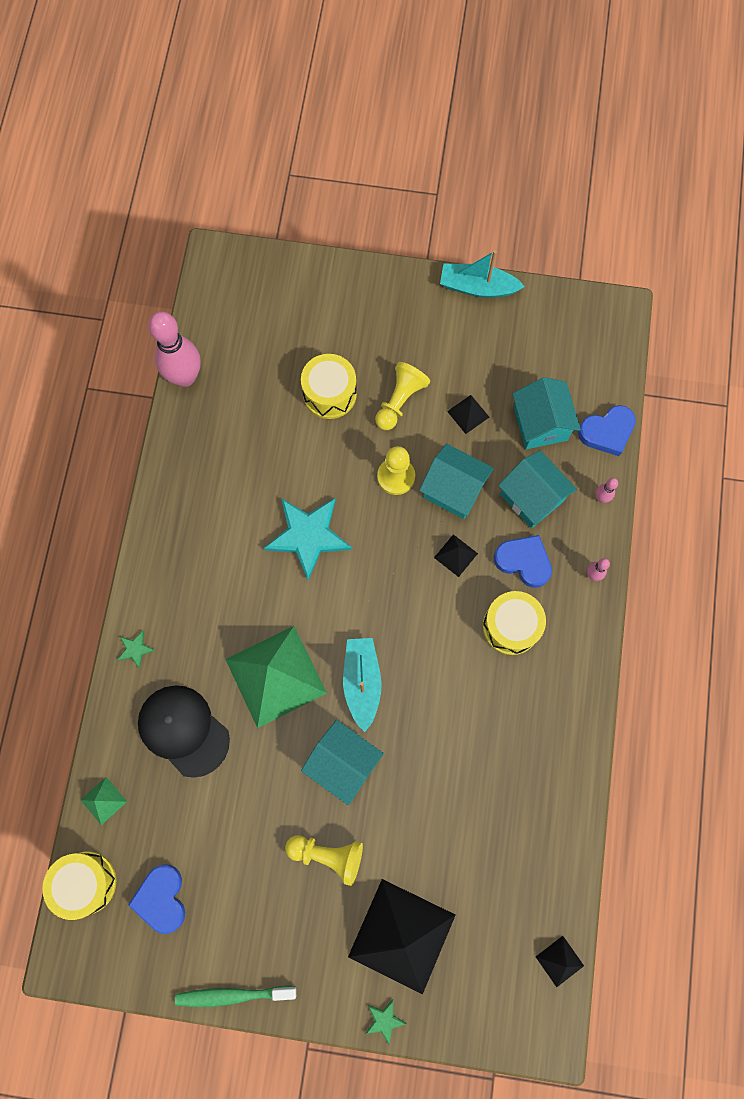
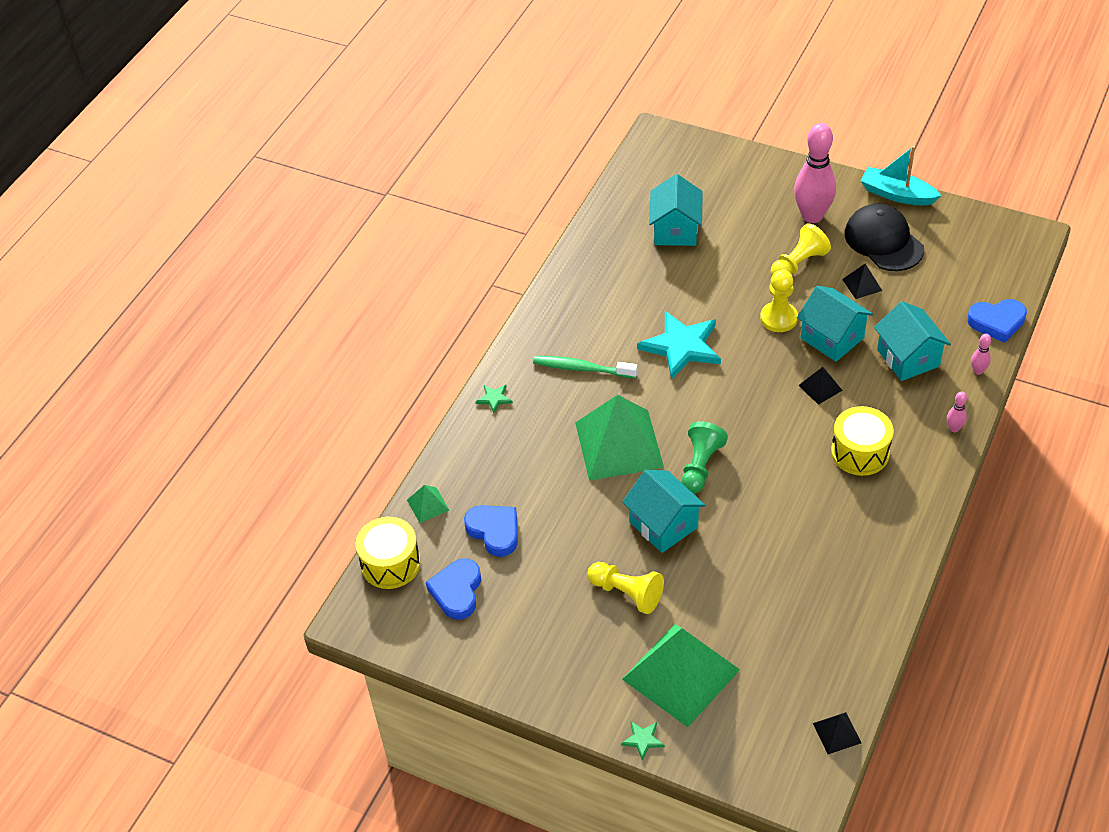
camera: 20 degrees right, 25 degrees down
(183, 730) = (519, 468): black cap -> black cap (883, 241)
(185, 377) = (603, 212): pink bowling pin -> pink bowling pin (812, 216)
(232, 995) = (500, 683): green toothbrush -> green toothbrush (582, 368)
(329, 394) = (733, 247): yellow drum -> none
(362, 682) = (700, 466): turquoise boat -> green pawn
(401, 935) = (680, 674): black pyramid -> green pyramid
(523, 561) = (886, 405): blue heart -> blue heart (494, 531)
(540, 424) = (931, 304): turquoise house -> turquoise house (675, 230)

